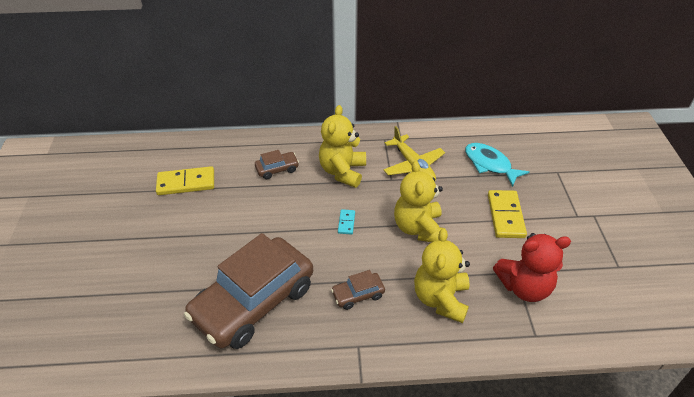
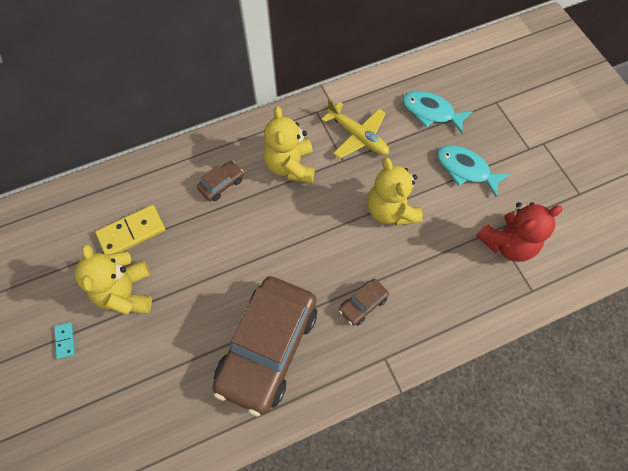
camera: 20 degrees left, 20 degrees up
(346, 223) = (319, 227): turquoise domino -> turquoise domino (65, 341)
(440, 299) = (439, 282): yellow teddy bear -> yellow teddy bear (126, 292)
(506, 216) = (466, 169): yellow domino -> turquoise fish

